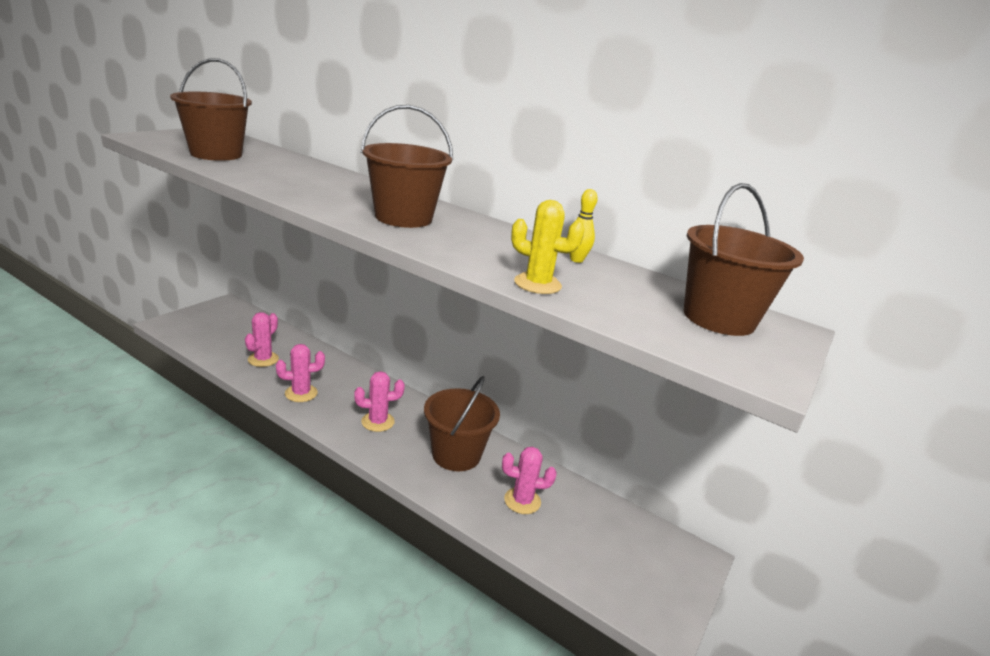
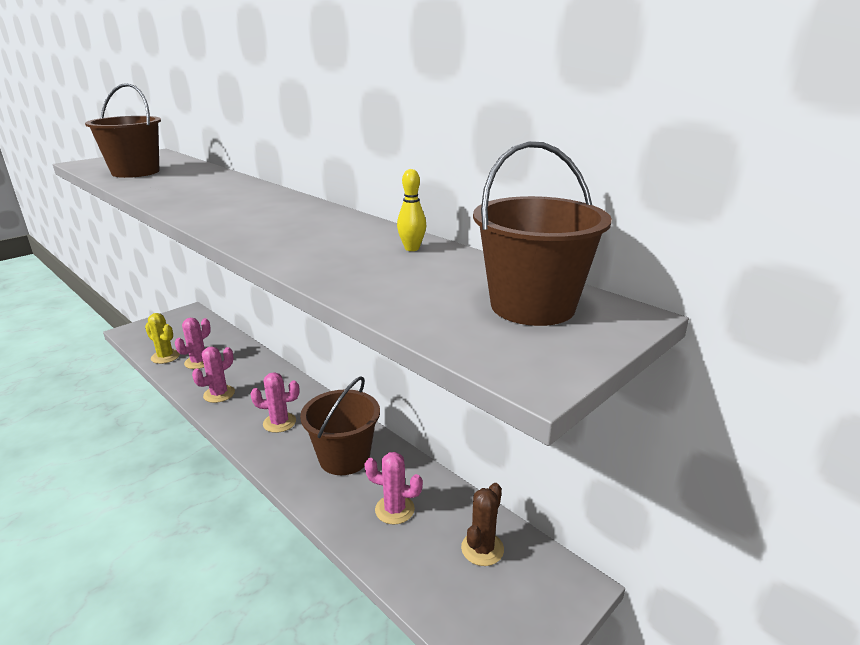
camera: 15 degrees right, 0 degrees up
(301, 393) = (219, 394): pink cactus -> pink cactus turned 45 degrees counterclockwise
(403, 218) = (259, 217): brown bucket -> none
(537, 284) = (339, 275): yellow cactus -> yellow cactus (165, 357)
(611, 531) = (482, 549): none -> brown cactus

